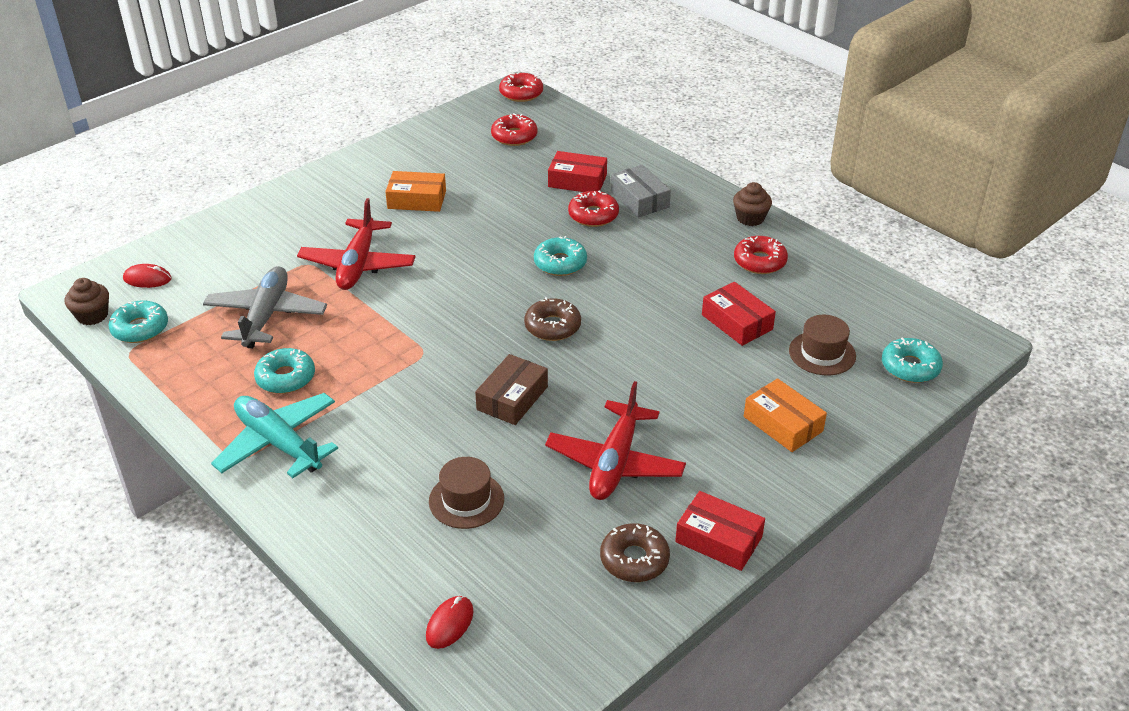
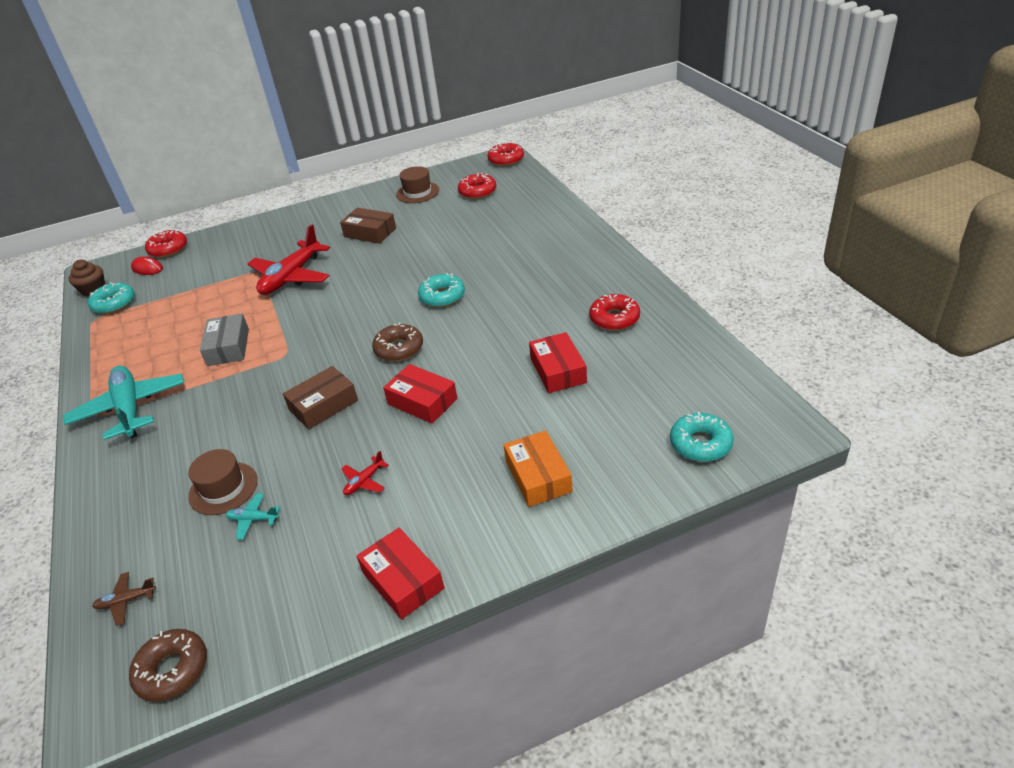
camera: 25 degrees right, 0 degrees up
(266, 316) = (200, 307): grey plane -> none
(286, 378) = (175, 357): turquoise donut -> none
(417, 199) = (370, 232): orange box -> brown box
(450, 624) = (126, 601): red mouse -> brown plane
(525, 521) = (253, 519): none -> turquoise plane
(577, 181) = (503, 231): red box -> red box (422, 401)
(593, 215) = (496, 260): red donut -> red donut (168, 249)
(615, 462) = (364, 481): red plane -> red plane, size x0.42
(634, 559) = (315, 581): brown donut -> brown donut (172, 670)
(639, 199) = (544, 251): grey box -> grey box (228, 347)
(750, 218) = (630, 279): brown cupcake -> none
(822, 353) = (619, 414): brown hat -> brown hat (417, 192)

